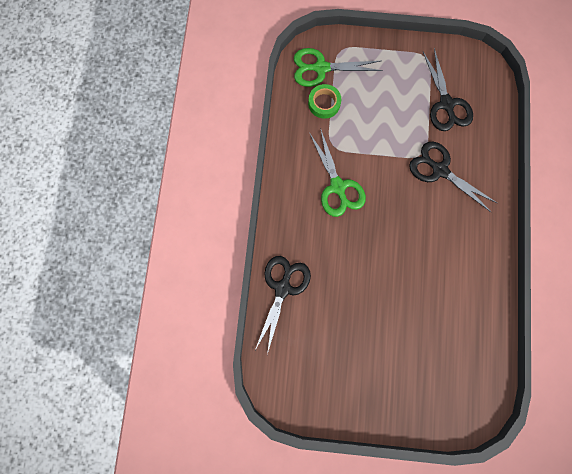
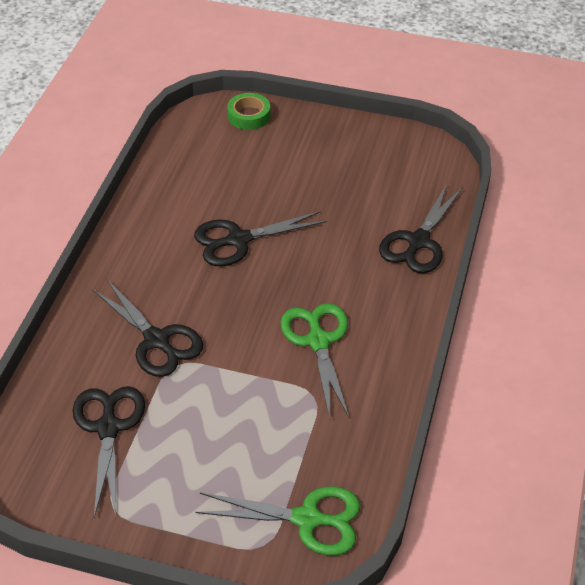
camera: 170 degrees left, 30 degrees down
(324, 103) = (314, 459): green tape -> green tape (249, 116)
(412, 267) = (238, 240): none -> black scissors

